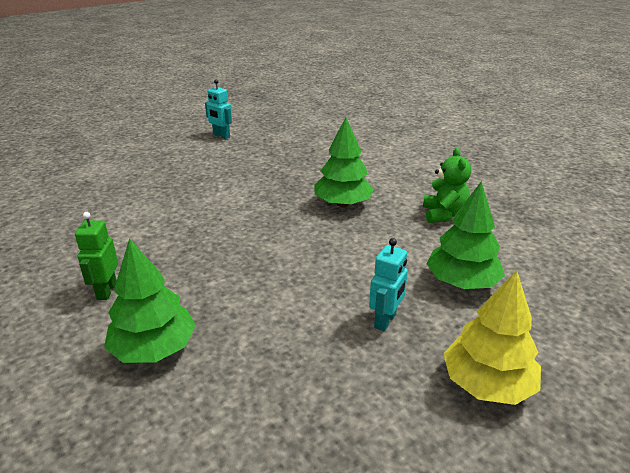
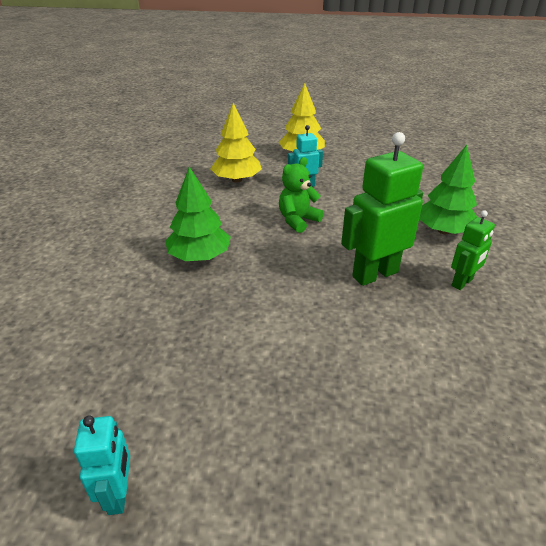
camera: 135 degrees left, 5 degrees up
(194, 258) = (375, 274): none -> green robot
(443, 214) = (158, 210): green teddy bear -> green teddy bear (298, 220)
(461, 282) = (237, 180): green tree -> yellow tree

